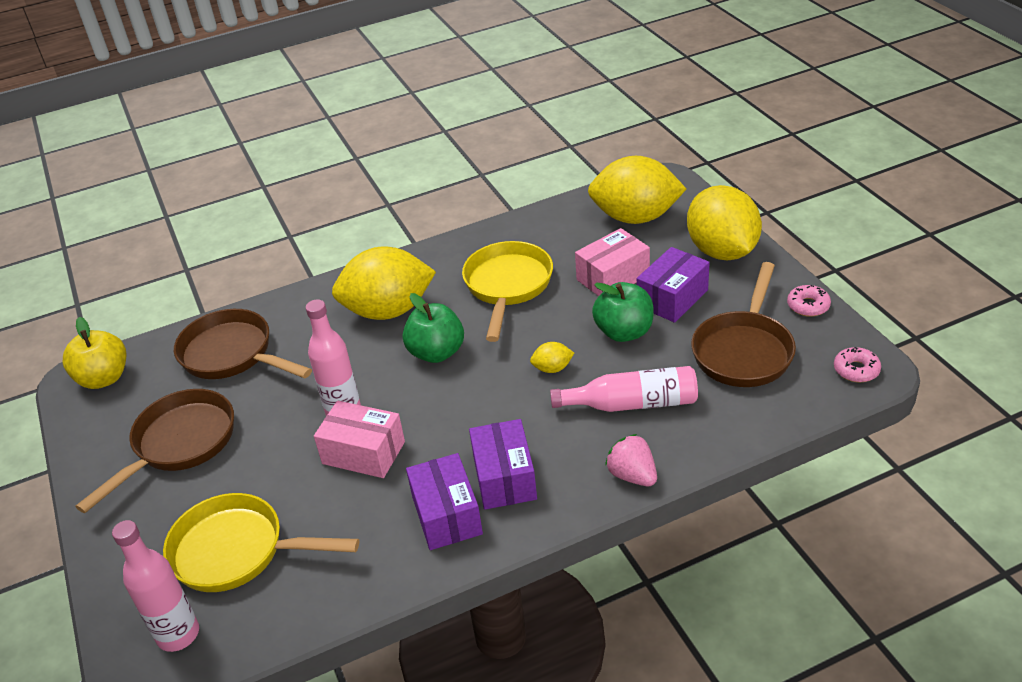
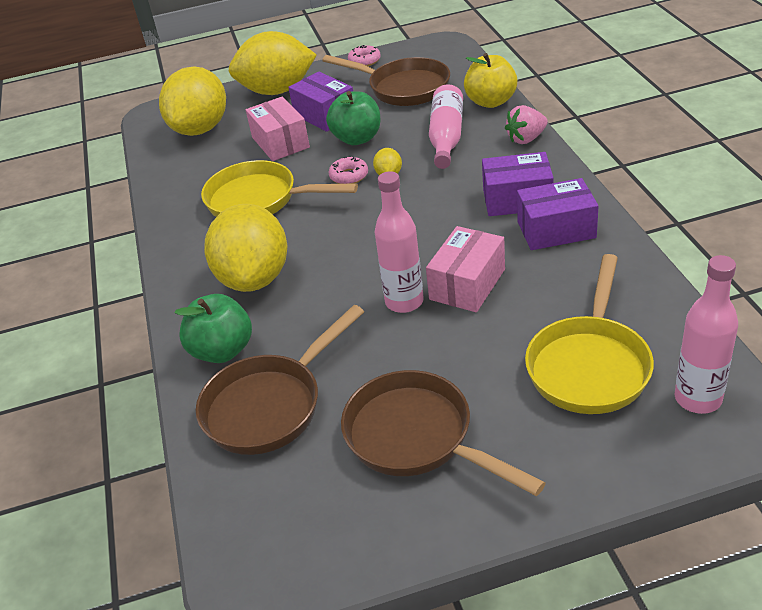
camera: 80 degrees left, 0 degrees up
(104, 378) = (259, 545): yellow apple -> yellow apple (491, 102)
(436, 352) = (338, 242): green apple -> green apple (222, 350)
(856, 370) = (441, 49): pink donut -> pink donut (349, 176)

